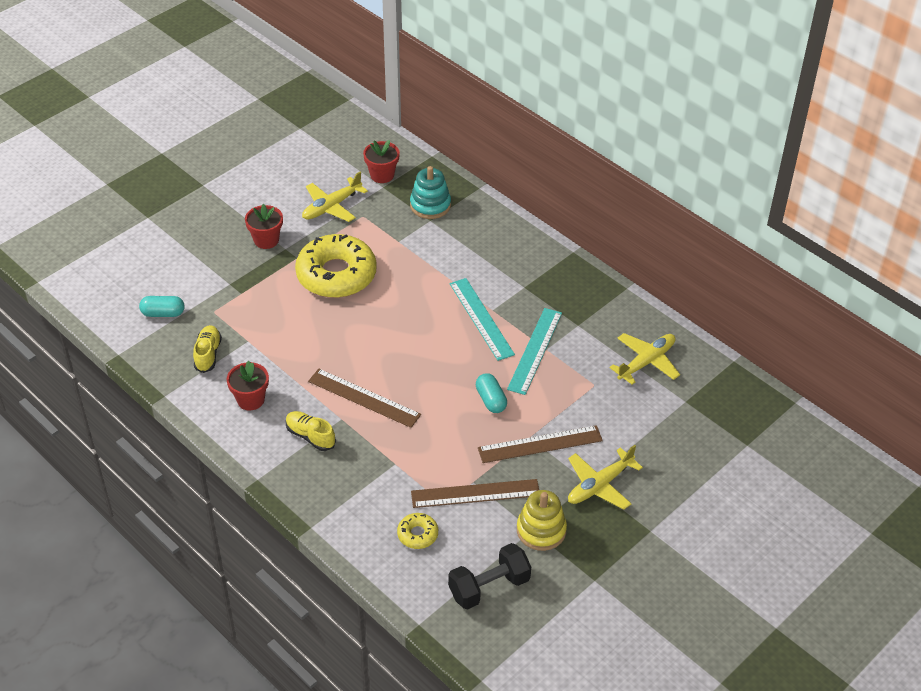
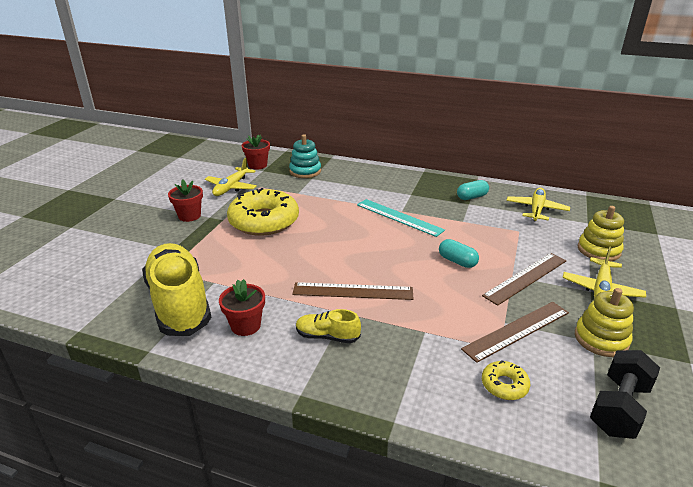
camera: 25 degrees left, 15 degrees down
(163, 313) = (115, 285): turquoise capsule -> turquoise capsule (472, 197)
(208, 354) = (179, 303): yellow shoe -> yellow shoe, size x2.21
(535, 350) = (456, 224): turquoise ruler -> none
(653, 441) = (598, 250): none -> yellow stacking toy

